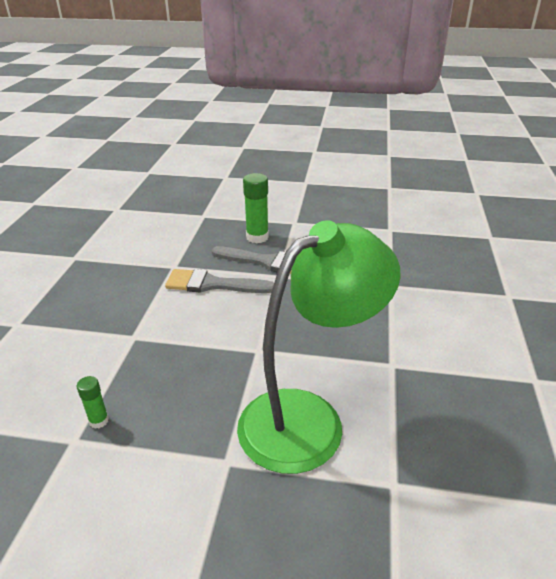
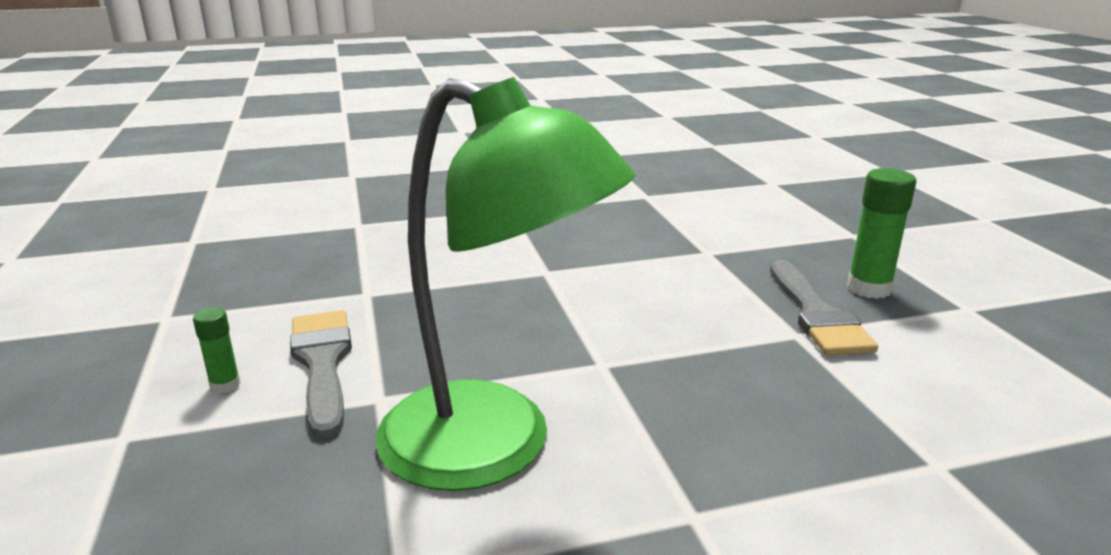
camera: 65 degrees right, 10 degrees down
(99, 421) = (400, 297): green glue stick -> green glue stick (225, 385)
(213, 284) = (704, 289): grey brush -> grey brush (322, 363)

